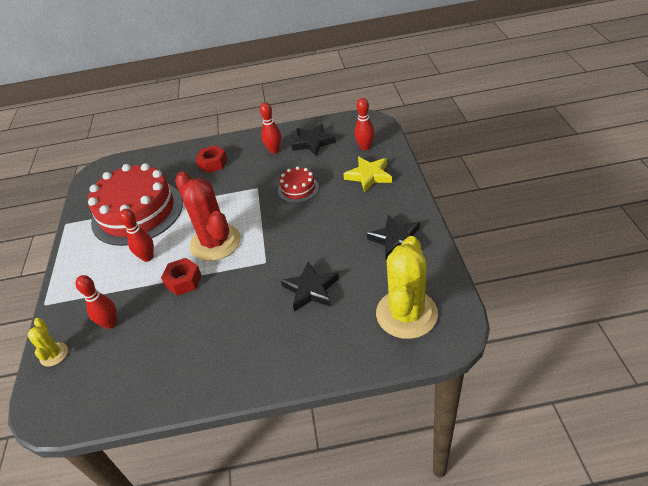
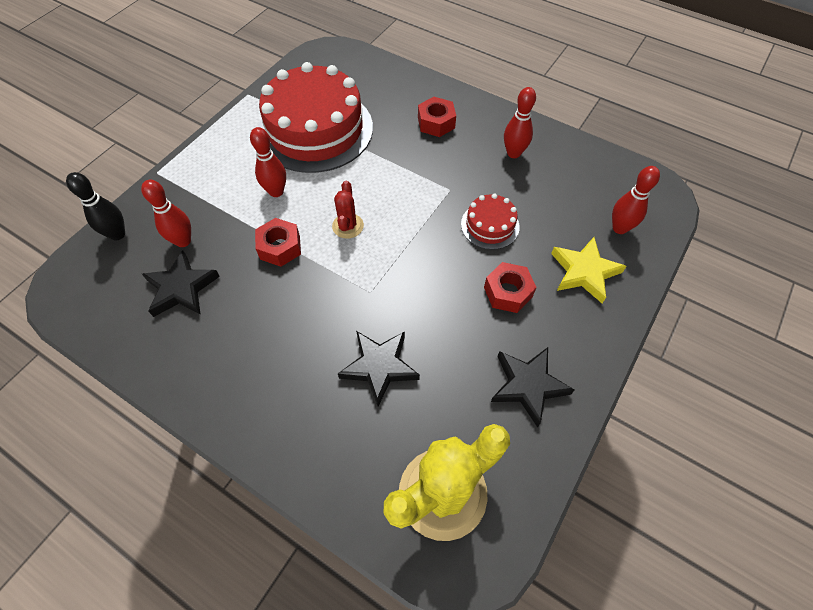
camera: 35 degrees right, 15 degrees up
(54, 354) = (117, 234): yellow cactus -> black bowling pin
(215, 242) = (348, 226): red cactus -> red cactus, size x0.47
(313, 142) = (565, 174): black star -> black star (181, 288)
(341, 210) = (508, 292): none -> red nut

